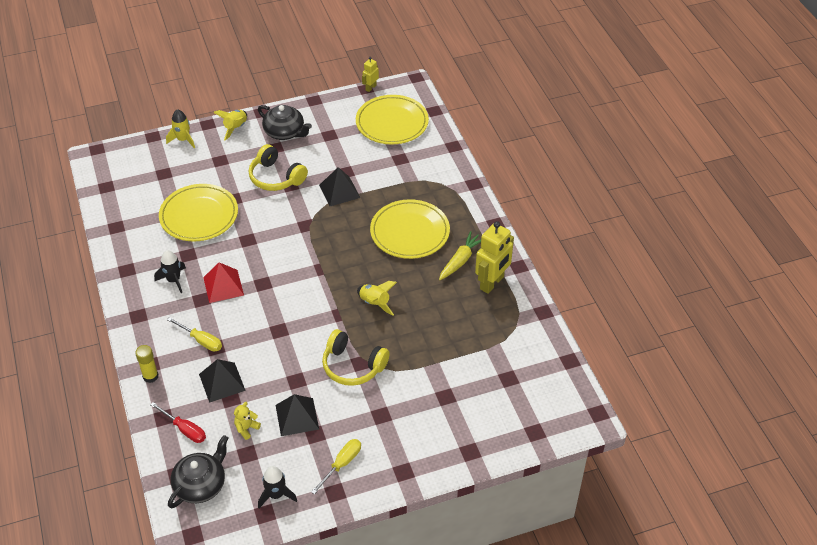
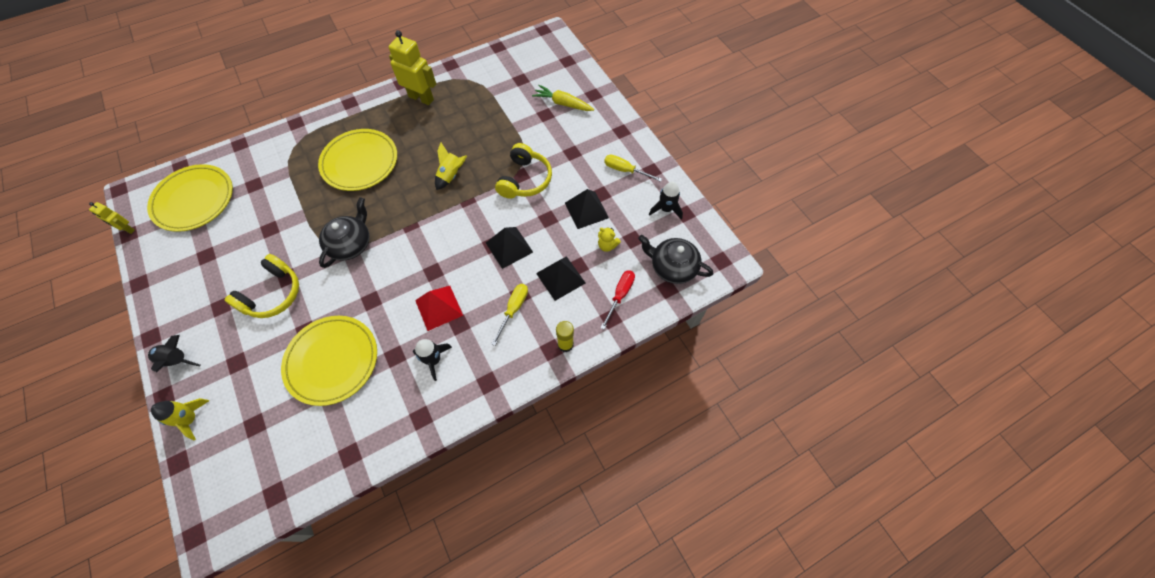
camera: 100 degrees left, 15 degrees up
(235, 128) = (177, 360): yellow rocket -> black rocket
(285, 132) = (194, 302): black teapot -> black teapot (350, 244)
(339, 191) = (299, 229): black pyramid -> black pyramid (509, 247)
(460, 260) = (395, 121): yellow carrot -> yellow carrot (563, 103)

